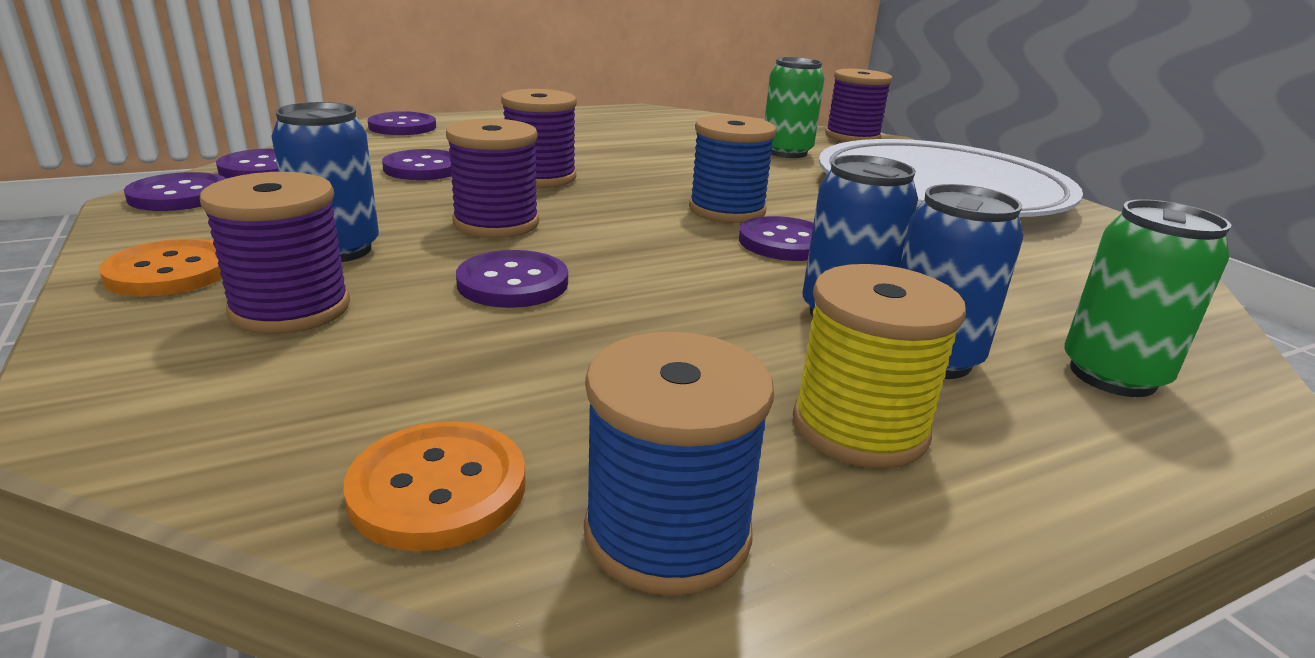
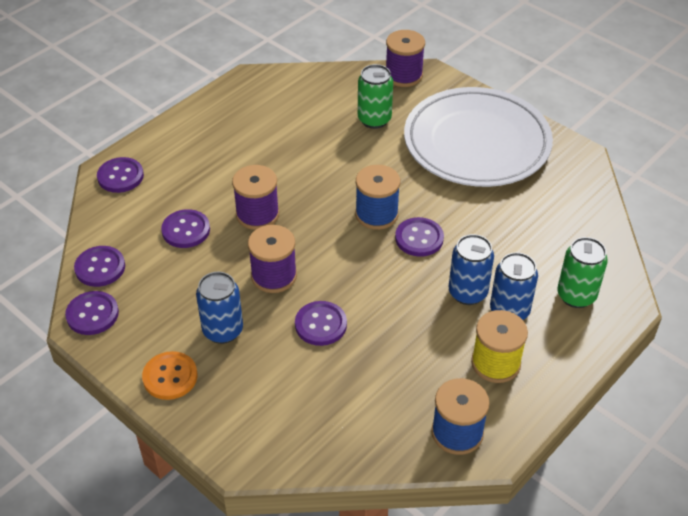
camera: 20 degrees left, 20 degrees up
(290, 309) = (248, 380): purple spool -> none
(438, 488) = (381, 443): orange button -> none

